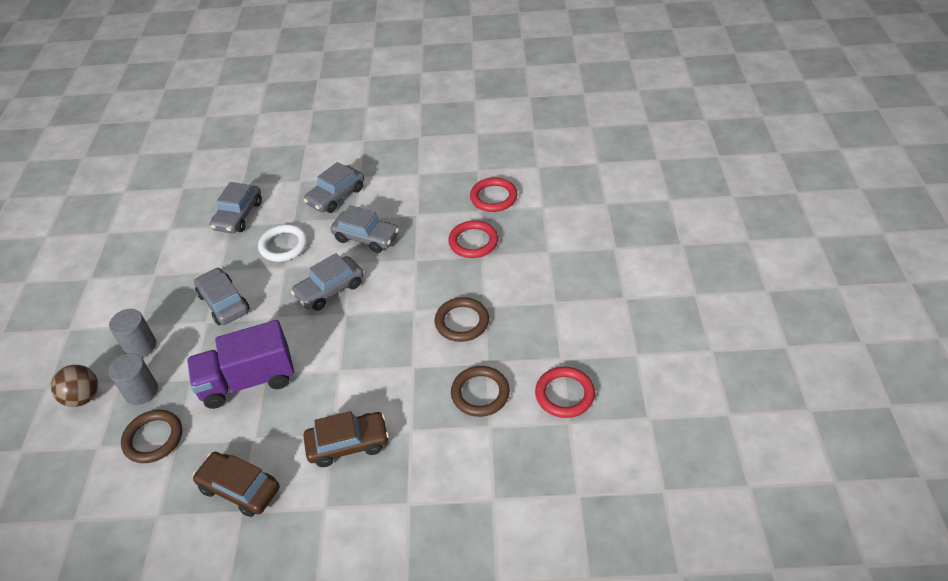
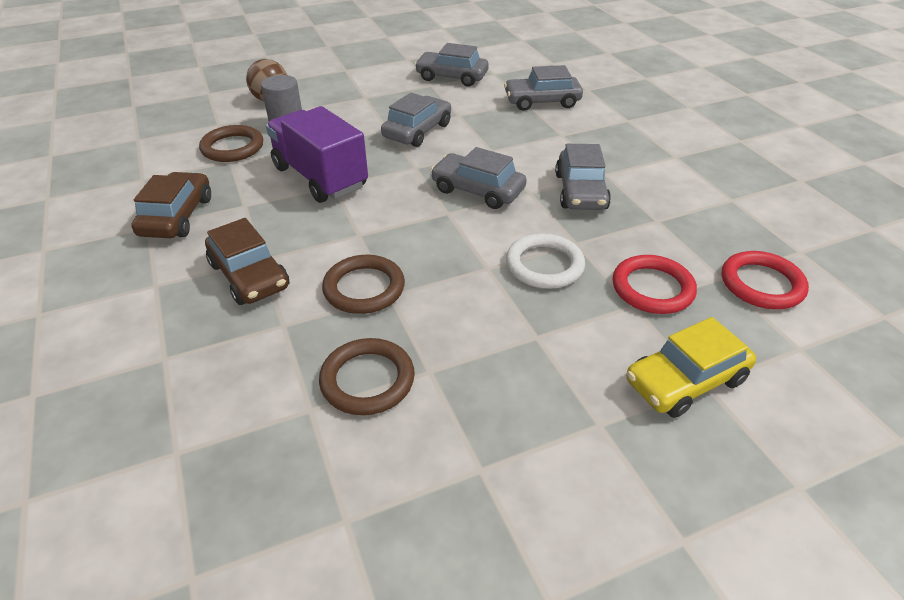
camera: 65 degrees right, 5 degrees down
(140, 346) = (340, 106): grey cylinder -> none
(283, 245) = (521, 140): white ring -> white ring (544, 265)
(336, 196) = (627, 150): grey car -> grey car (451, 77)
(462, 322) = (491, 321): brown ring -> brown ring (364, 288)
(543, 258) = (685, 381): none -> yellow car
(564, 394) = (403, 496): red ring -> none

